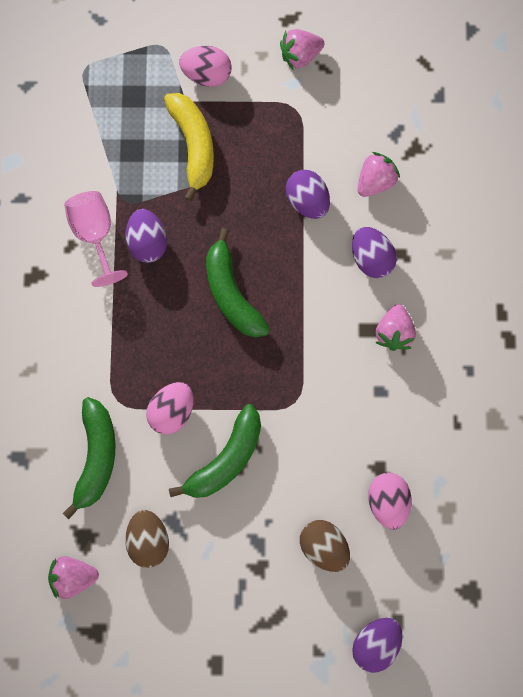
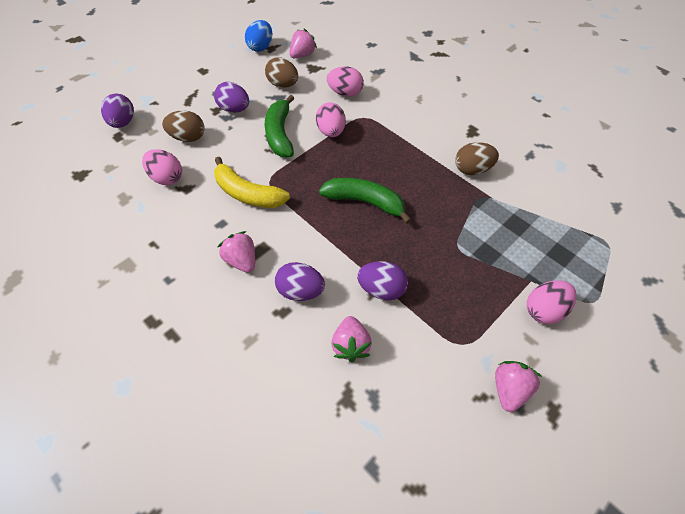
camera: 135 degrees right, 20 degrees down
(95, 234) = (472, 169): pink goblet -> brown egg
(96, 457) = (345, 93): green banana -> pink egg
(107, 646) = (261, 47): none -> blue egg
(147, 242) = (442, 188): purple egg -> purple egg (234, 109)
(193, 145) = (489, 258): yellow banana -> yellow banana (248, 194)

